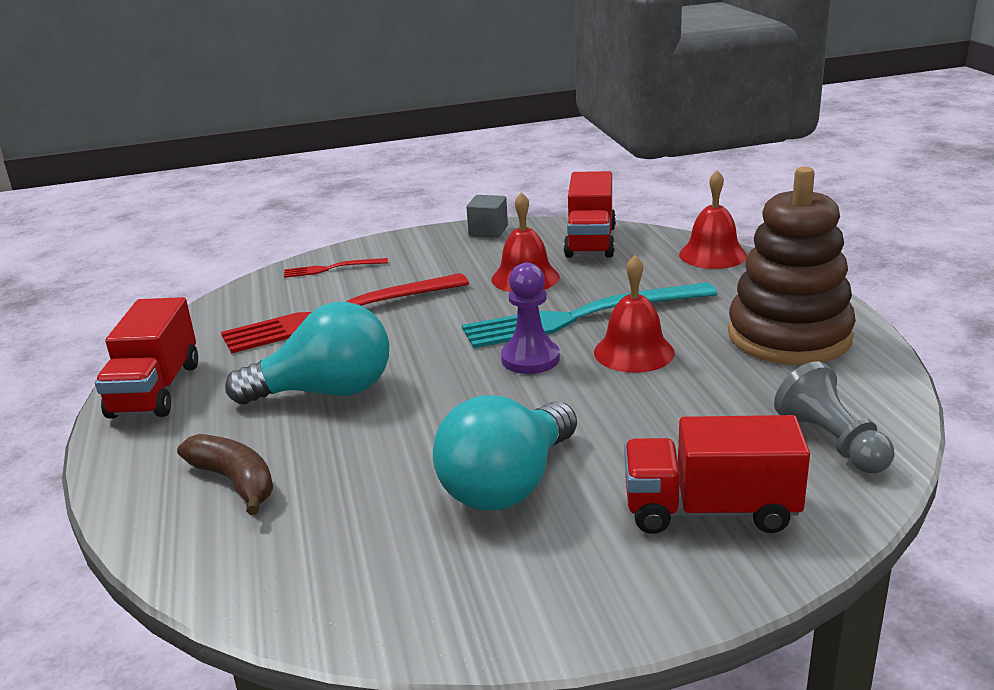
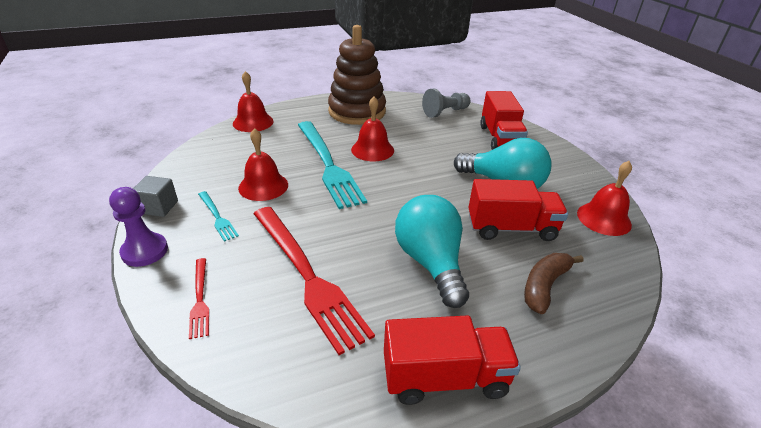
camera: 100 degrees left, 10 degrees up
(364, 599) = (604, 218): none -> red bell
(462, 260) = (217, 217): none -> turquoise fork
(530, 359) = (380, 181): purple pawn -> purple pawn (145, 251)
(590, 241) = (210, 161): red truck -> red truck (511, 228)

